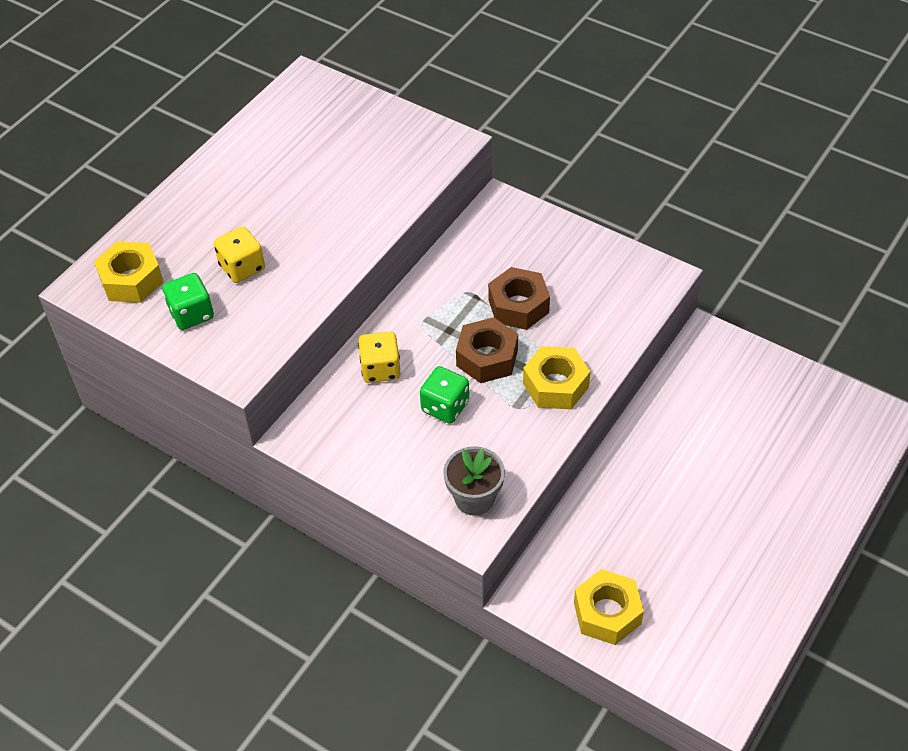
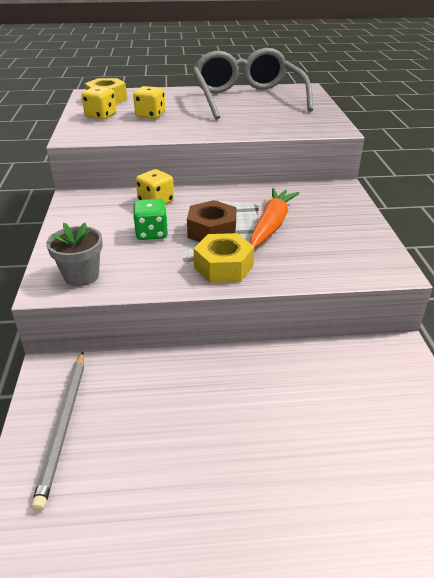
camera: 50 degrees right, 15 degrees down
(191, 314) = (101, 116): green dice -> yellow dice
(283, 151) = (247, 98): none -> grey glasses
(518, 306) = (271, 225): brown nut -> orange carrot
(607, 613) = (63, 426): yellow nut -> grey pencil

